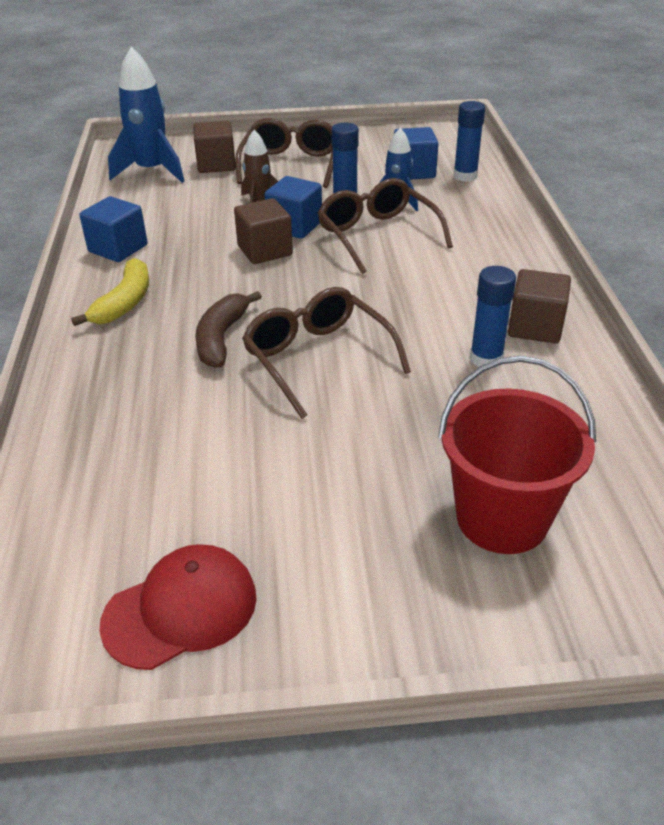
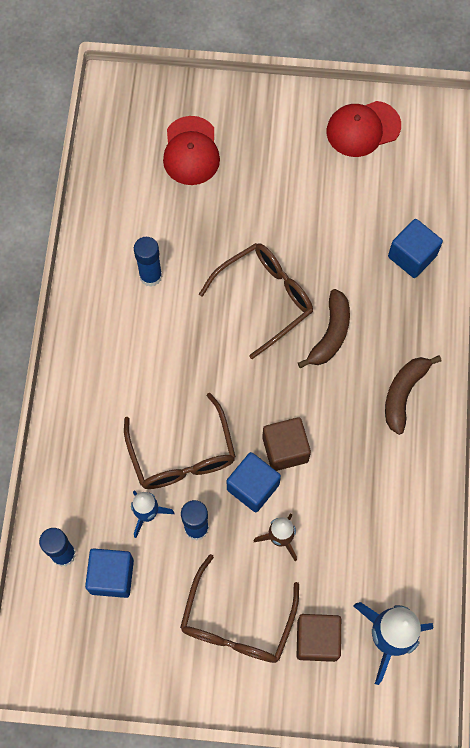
camera: 170 degrees left, 30 degrees up
(118, 248) = (414, 479): blue cube -> blue cube (412, 256)
(124, 302) = (403, 394): yellow banana -> brown banana
(317, 359) = (265, 298): brown glasses -> brown glasses turned 105 degrees counterclockwise
(502, 518) = (191, 151): red bucket -> red cap
(535, 327) = (102, 303): brown cube -> none

